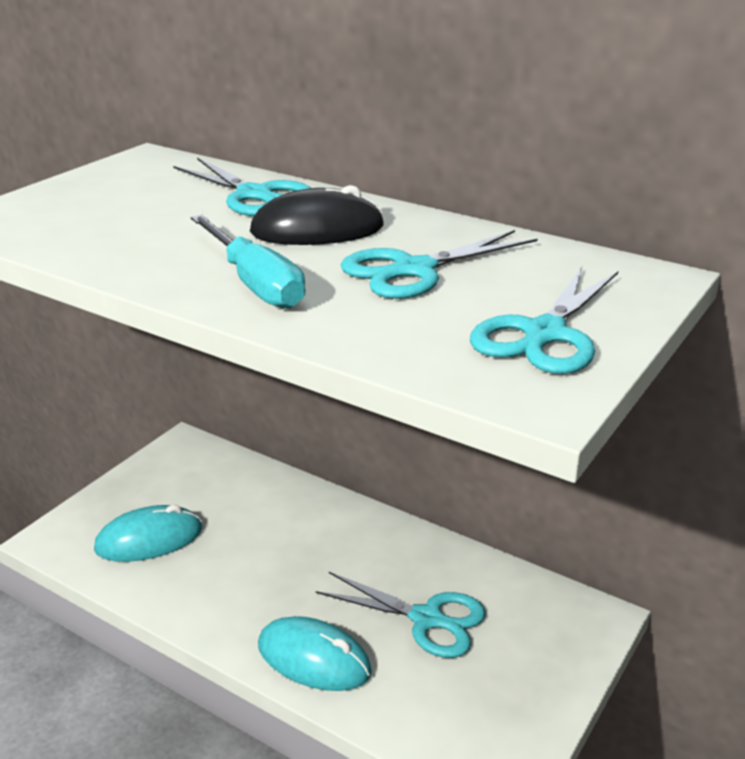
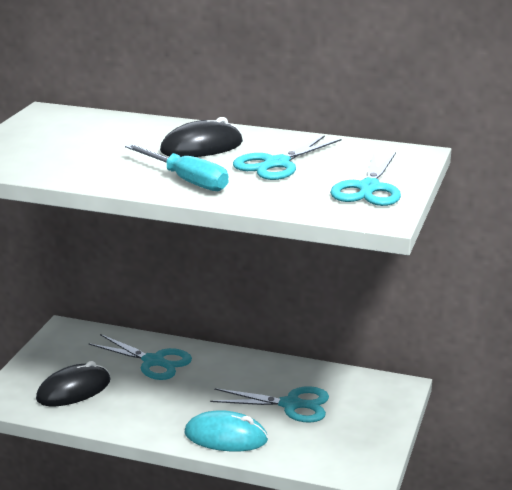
camera: 15 degrees left, 5 degrees down
(149, 539) = (73, 390): turquoise mouse -> black mouse
(255, 195) = (144, 130): turquoise scissors -> turquoise scissors (153, 361)

